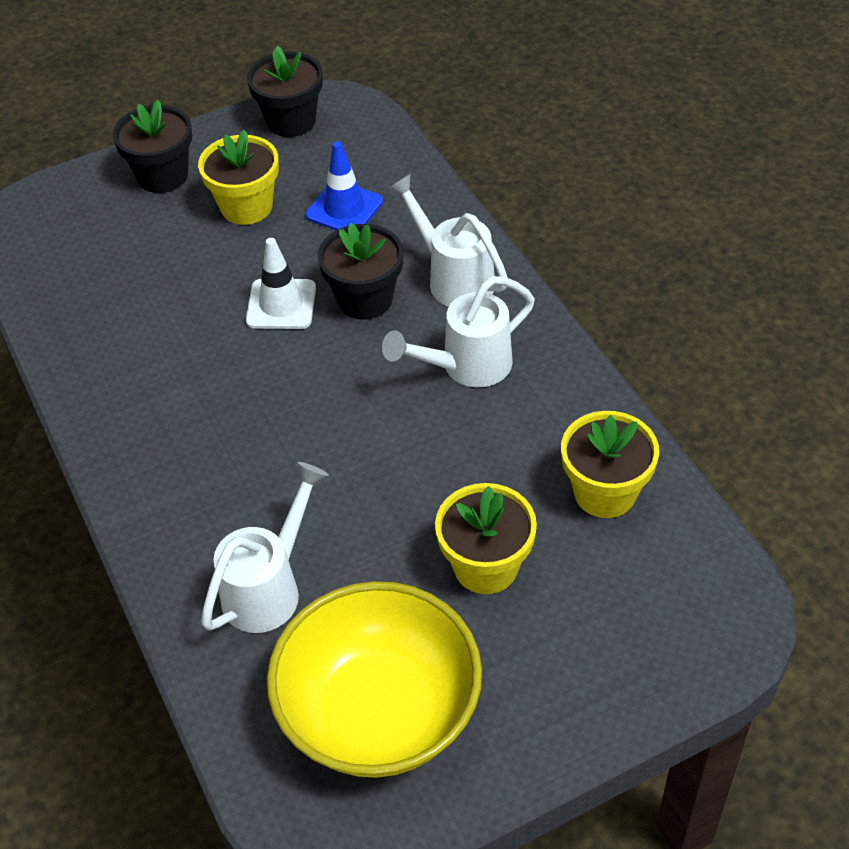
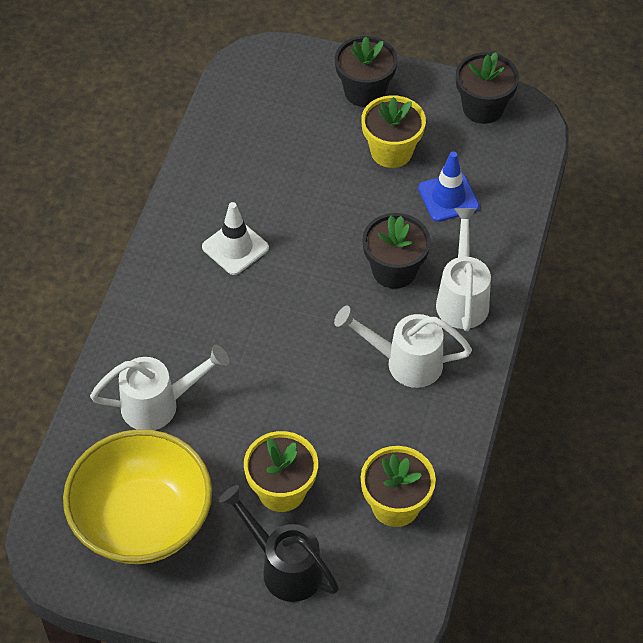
camera: 40 degrees right, 5 degrees up
(281, 304) = (342, 235): white traffic cone -> white traffic cone (235, 247)
(570, 634) = (283, 566): none -> black watering can

